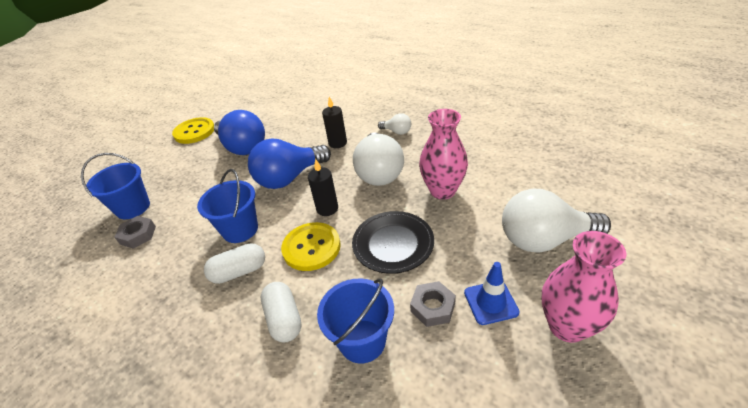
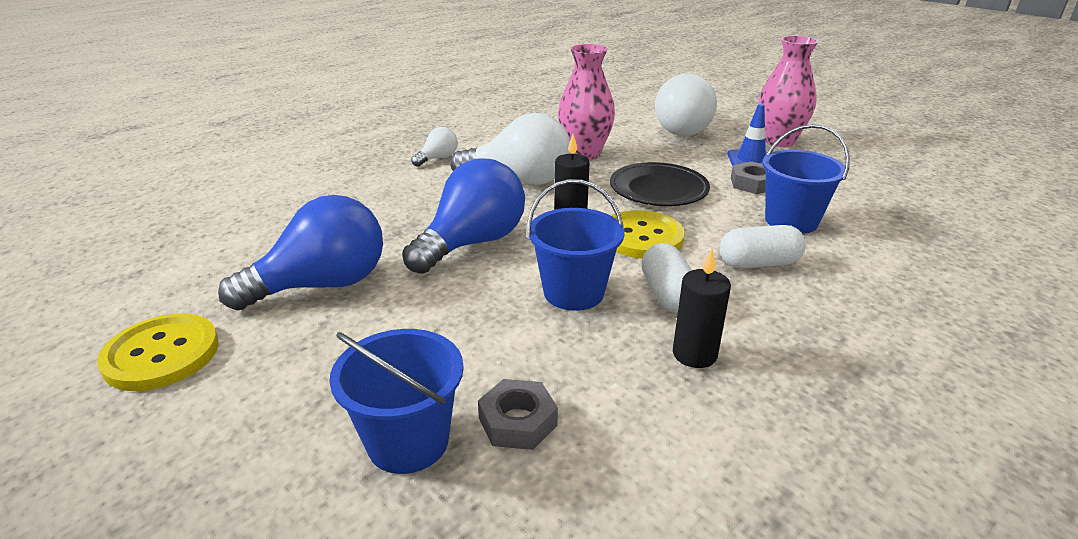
camera: 80 degrees left, 10 degrees down
(289, 178) = (472, 243): blue light bulb -> blue light bulb turned 120 degrees counterclockwise
(337, 143) = (417, 198): black candle -> black candle (694, 354)

